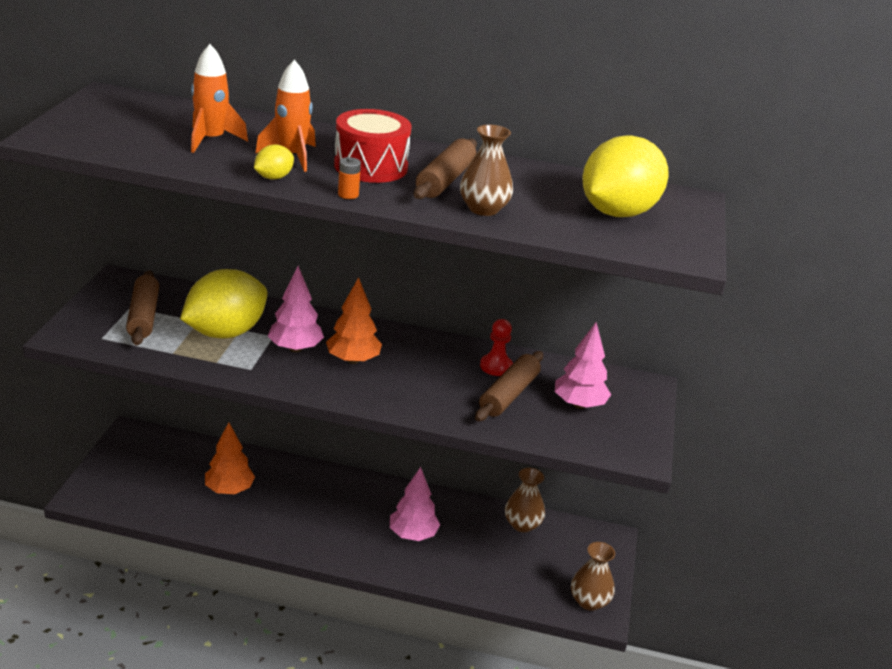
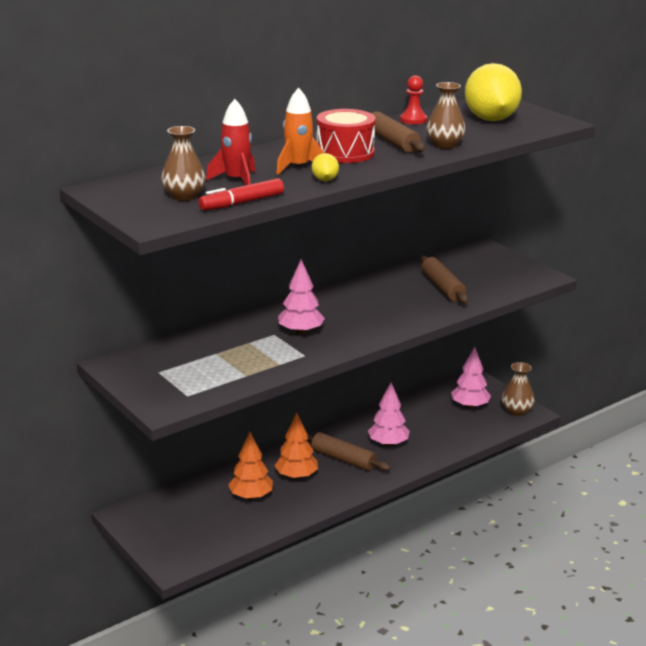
camera: 45 degrees left, 5 degrees down
(144, 316) = (180, 371): brown rolling pin -> brown rolling pin (343, 459)
(153, 158) = (242, 203): none -> red marker
(211, 140) = (236, 180): orange rocket -> red rocket
(225, 332) = (246, 348): yellow lemon -> none
(348, 194) = (378, 169): orange battery -> none
(353, 360) = (341, 319): orange tree -> orange tree (296, 476)
(496, 366) = (408, 279): red pawn -> red pawn (413, 120)
(522, 524) = (426, 401): brown vase -> brown vase (184, 196)
(579, 404) = (478, 272): pink tree -> pink tree (470, 406)

